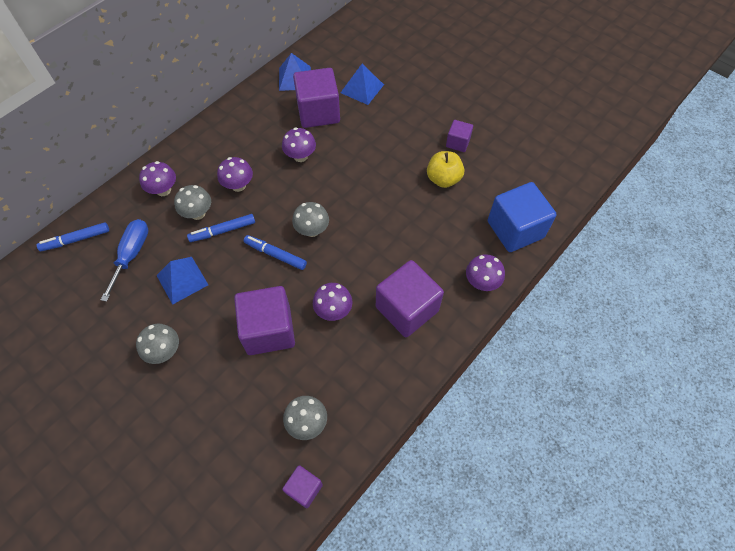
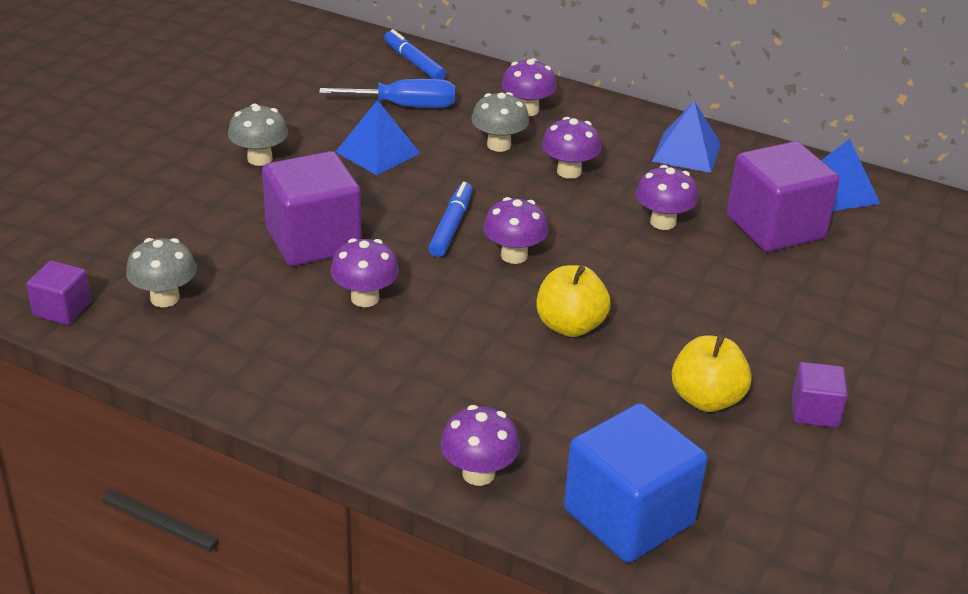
camera: 75 degrees right, 25 degrees down
(223, 231) = (476, 171): blue marker -> none
(312, 230) = (514, 255): grey mushroom -> purple mushroom
(362, 88) = (871, 270): blue pyramid -> blue pyramid (686, 152)
(379, 219) = (570, 326): none -> yellow apple
(407, 309) = (391, 380): purple cube -> none

